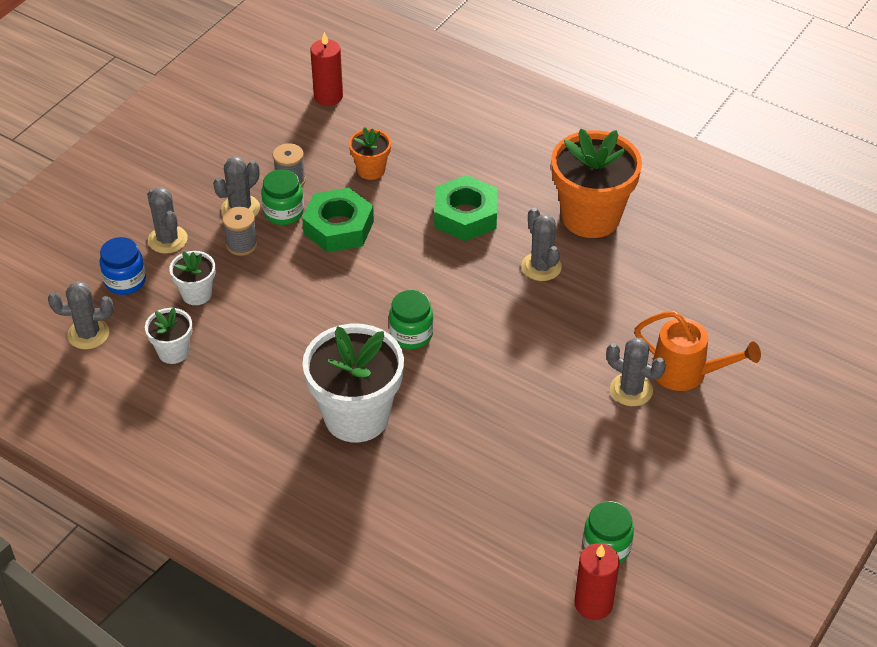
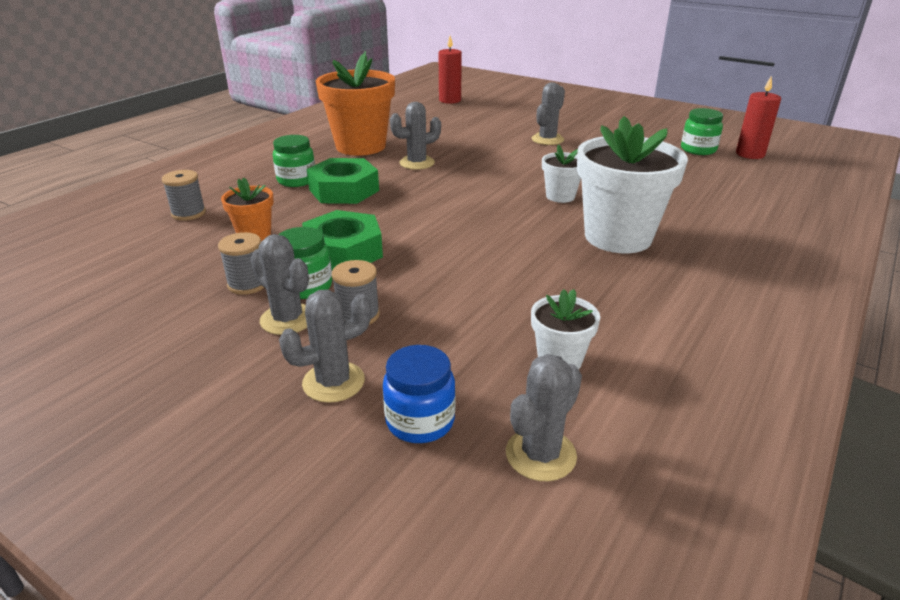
camera: 90 degrees left, 15 degrees down
(88, 334) = (540, 454): grey cactus -> grey cactus turned 45 degrees clockwise
(196, 294) = (449, 347): white flower pot -> white flower pot (560, 196)
(328, 96) = (99, 263): red candle -> red candle (450, 100)
(411, 334) = (504, 213): green jar -> green jar (296, 180)
(413, 122) = (188, 213): none -> grey spool
(687, 373) = (526, 125): orange watering can -> none

